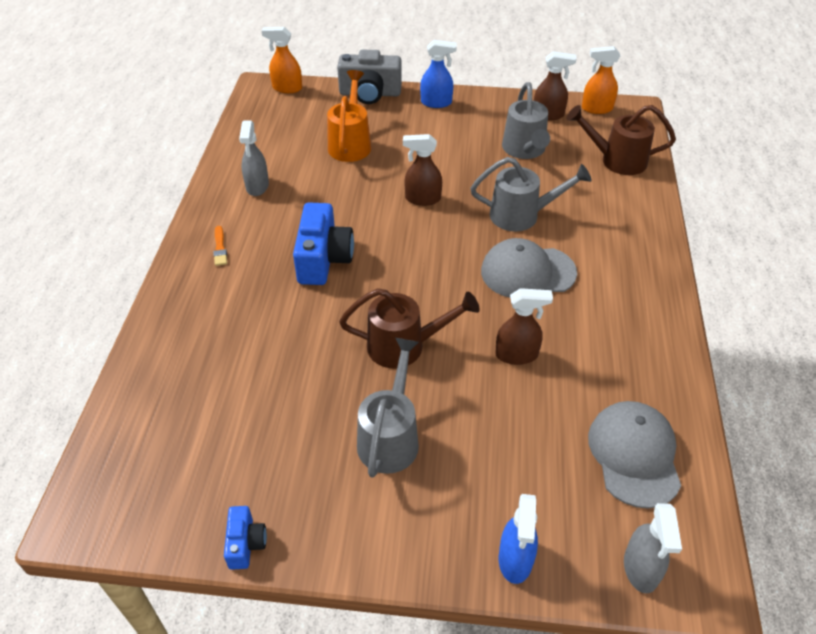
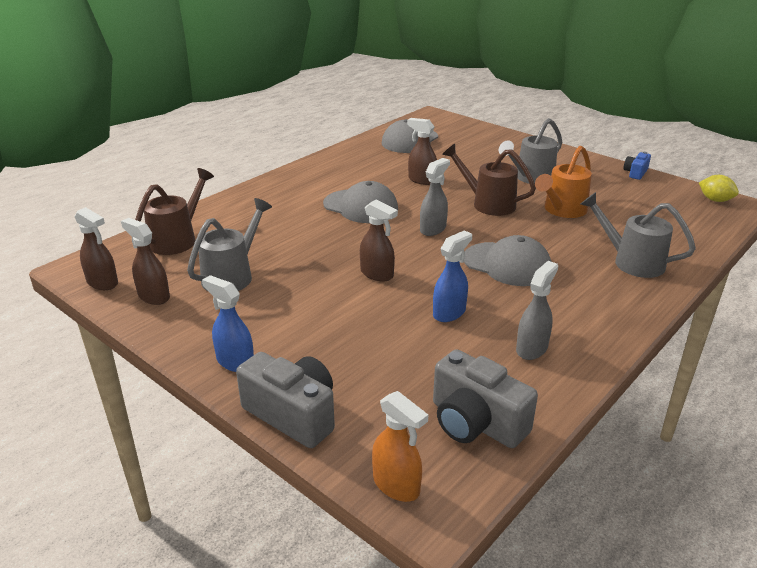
camera: 145 degrees left, 15 degrees down
(112, 515) = (715, 200): none -> yellow lemon
(220, 248) = (600, 305): orange brush -> none
(266, 128) = (476, 422): none -> grey camera
(323, 259) = (507, 264): blue camera -> grey cap
(350, 143) = (389, 354): orange watering can -> orange watering can (562, 210)
(515, 560) = (503, 137): blue spray bottle -> blue spray bottle (449, 312)
(522, 215) = (314, 234): grey watering can -> grey watering can (631, 261)
(596, 108) = (103, 283): orange spray bottle -> brown spray bottle
(616, 160) = (178, 239): brown watering can -> brown watering can turned 105 degrees counterclockwise
(641, 569) = (451, 123): grey spray bottle -> grey spray bottle (433, 229)

